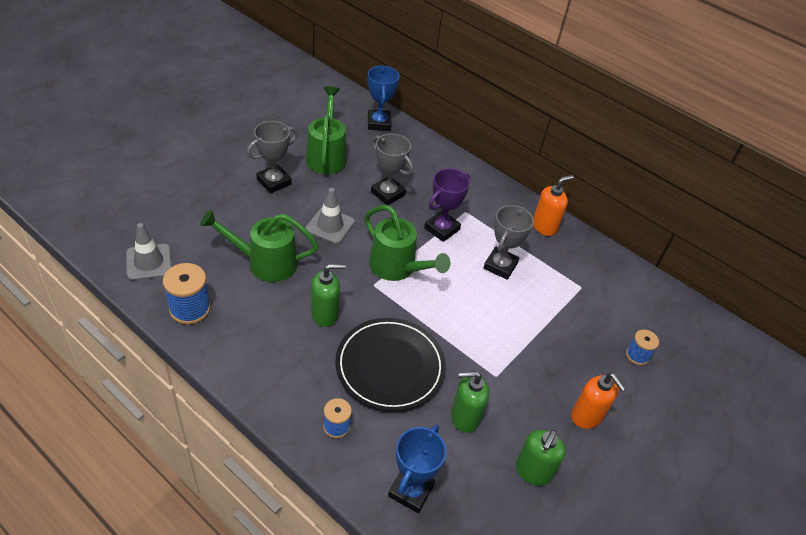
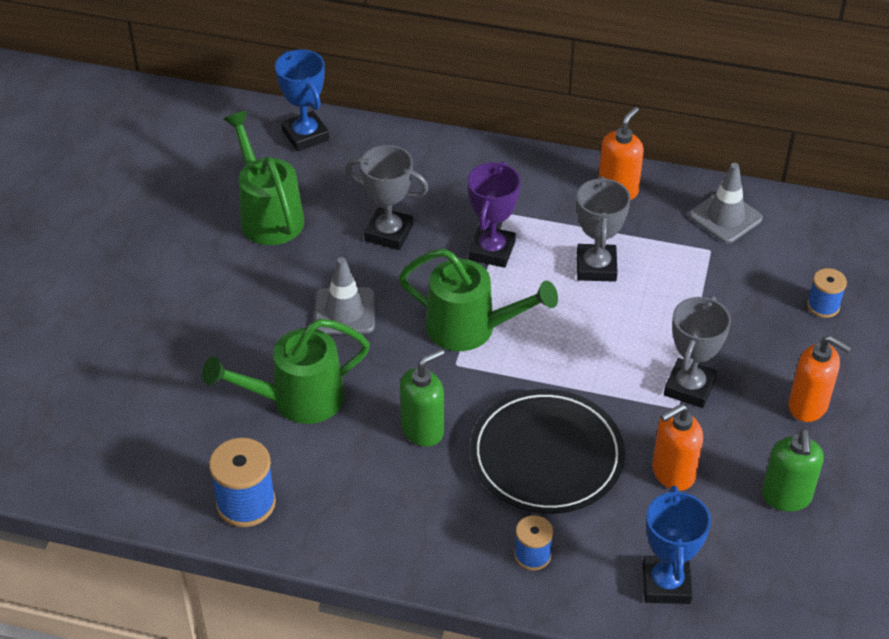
camera: 20 degrees left, 0 degrees up
(149, 262) = (142, 470): grey traffic cone -> grey traffic cone (725, 217)
(274, 182) = (224, 284): grey trophy -> grey trophy (689, 387)
(464, 417) = (672, 473): green soap dispenser -> orange soap dispenser

